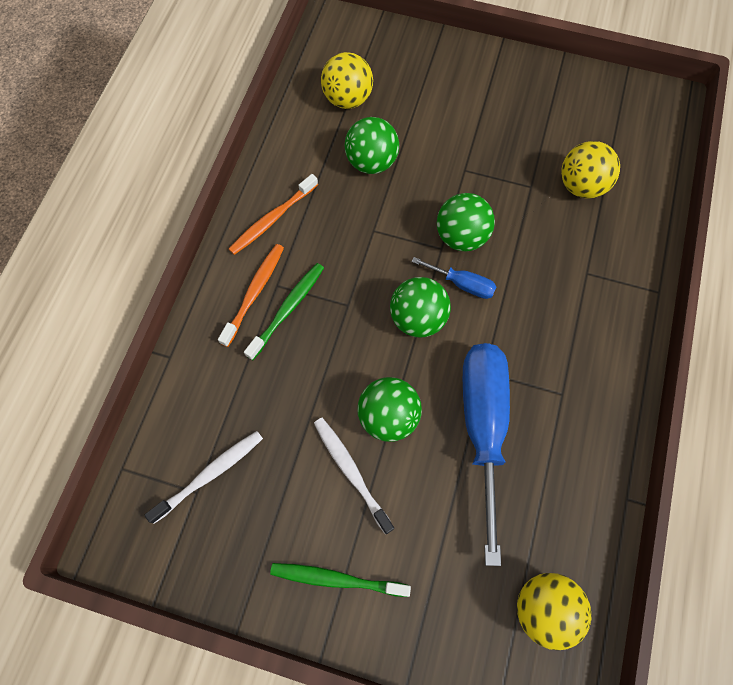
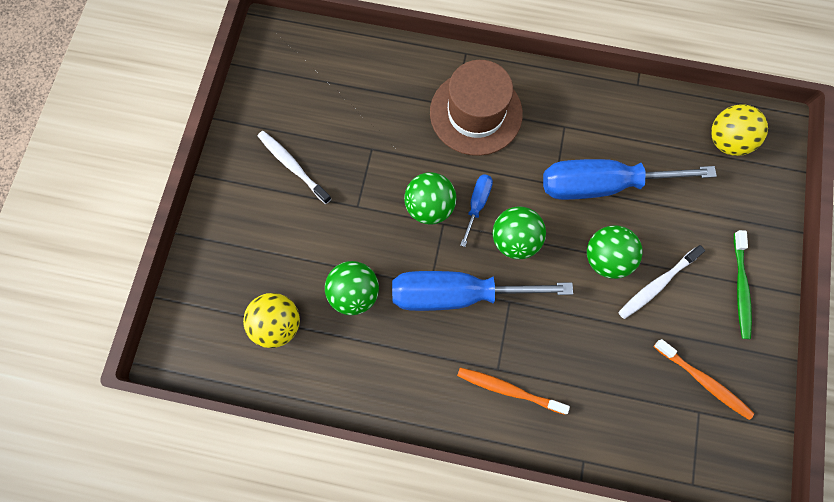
camera: 95 degrees left, 5 degrees up
(209, 475) = (682, 403): white toothbrush -> white toothbrush (293, 166)
(273, 219) = (427, 383): orange toothbrush -> orange toothbrush (703, 381)
(287, 310) = (521, 356): green toothbrush -> none
(361, 254) = (457, 294): none -> blue screwdriver
(577, 294) = (476, 113): none -> brown hat
(581, 186) = (368, 107): yellow ball -> none

